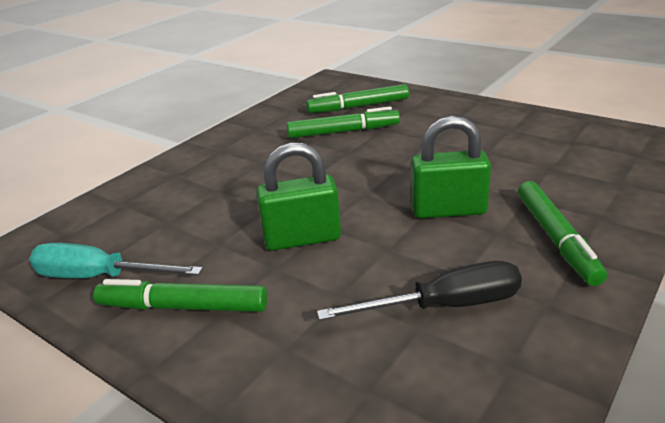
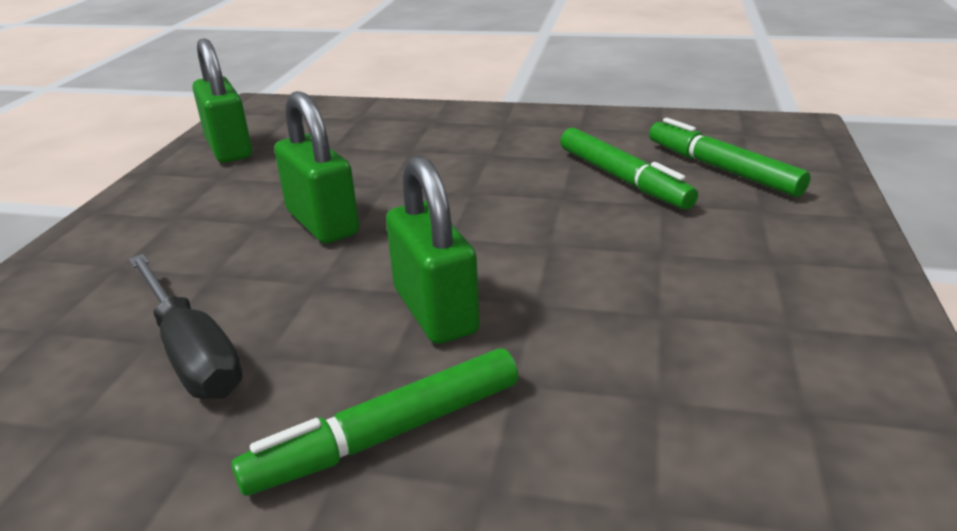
camera: 65 degrees right, 0 degrees up
(99, 277) = (229, 148): turquoise screwdriver -> green padlock
(183, 307) = (184, 197): green marker -> none

